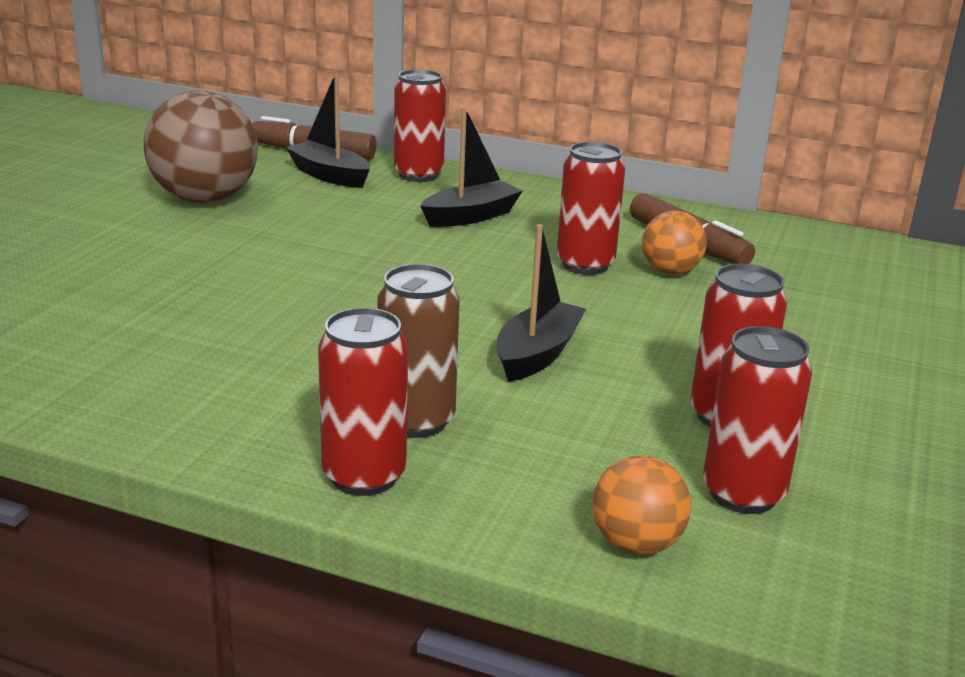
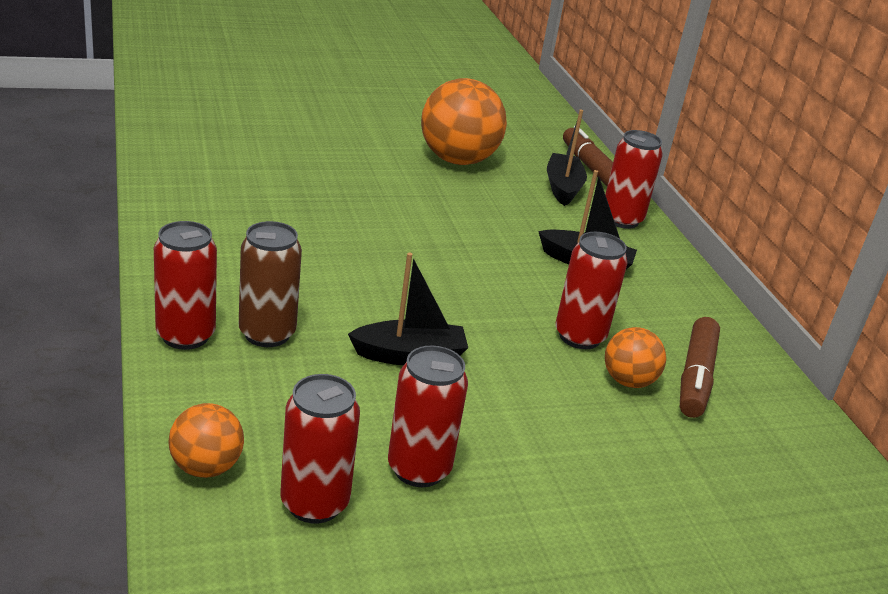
camera: 50 degrees right, 5 degrees up
(205, 199) = (457, 160): brown ball -> orange ball

